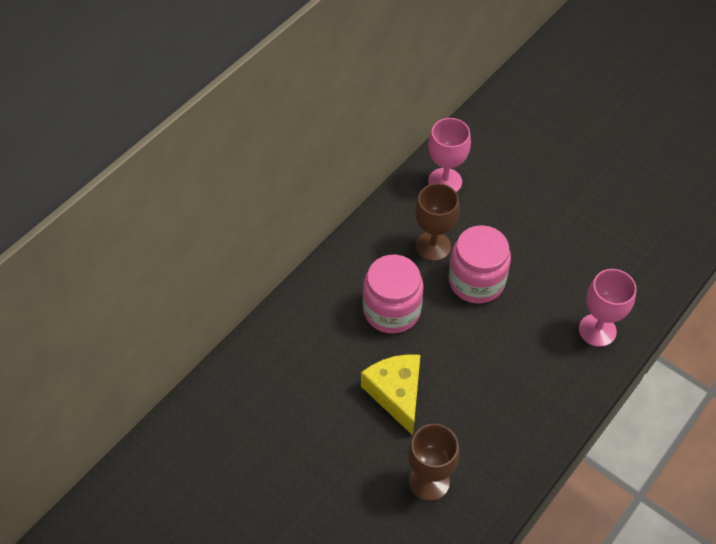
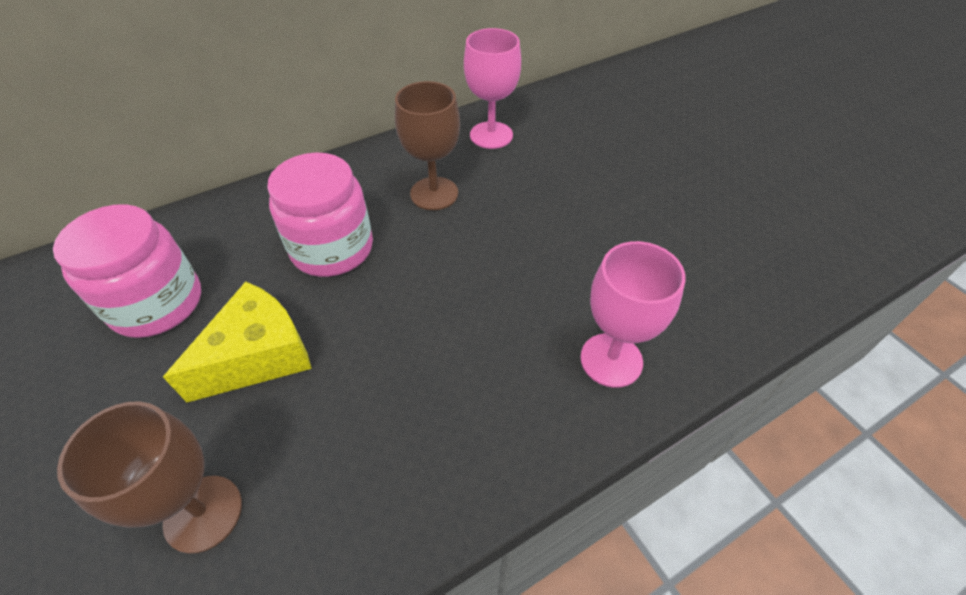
camera: 20 degrees right, 5 degrees down
(396, 394) = (258, 355): yellow cheese -> yellow cheese turned 45 degrees clockwise
(476, 281) = (465, 246): pink jar -> pink jar (157, 303)

